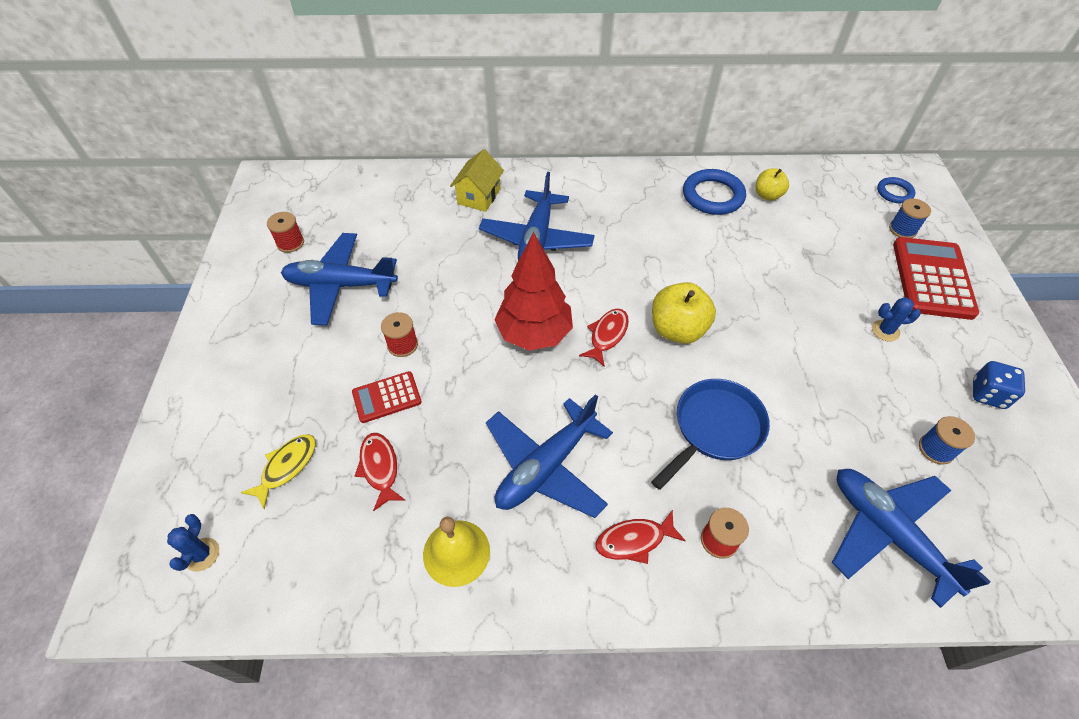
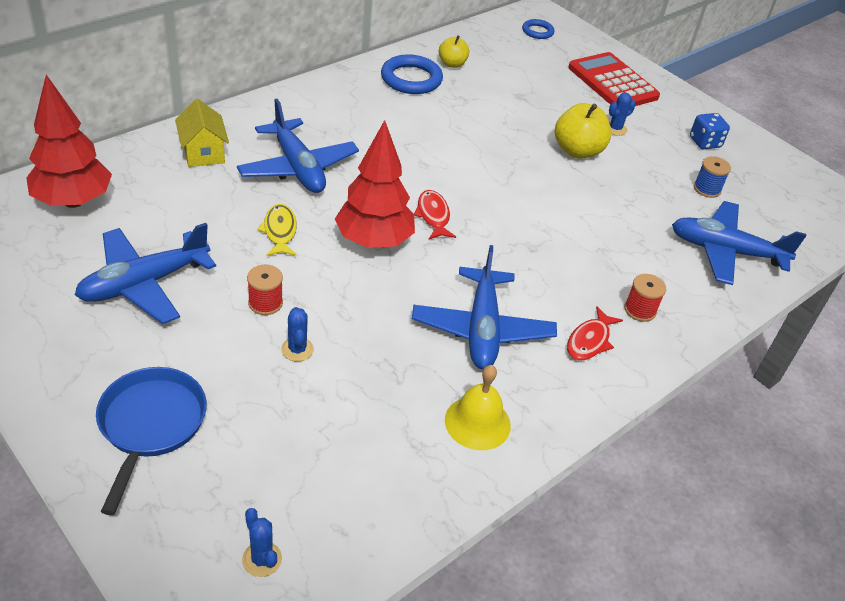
camera: 45 degrees left, 10 degrees down
(286, 467) = (264, 450): yellow fish -> yellow fish (280, 231)
(290, 243) = (39, 271): red spool -> none
(359, 198) = (73, 201): none -> red tree
(380, 468) = (351, 403): red fish -> none
(387, 397) = (297, 349): red calculator -> blue cactus
(677, 329) = (481, 188): yellow apple -> yellow apple (577, 151)
(714, 429) = (571, 243): blue pan -> blue pan (150, 425)
(902, 229) = (565, 56): blue spool -> none

